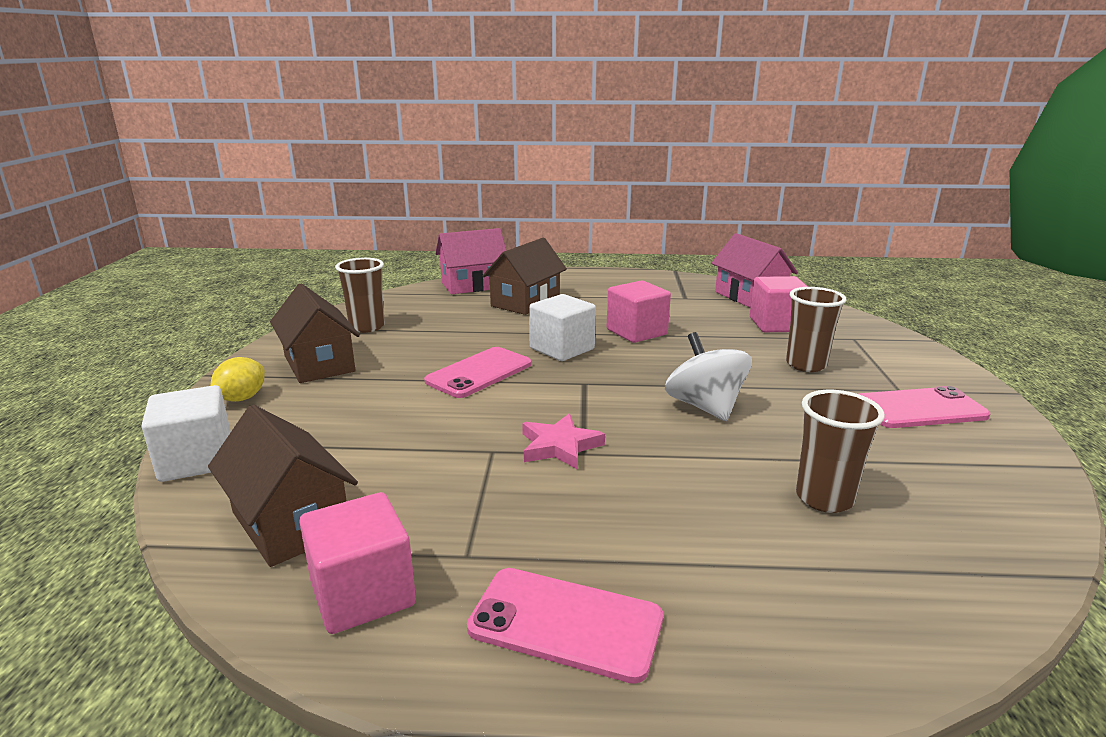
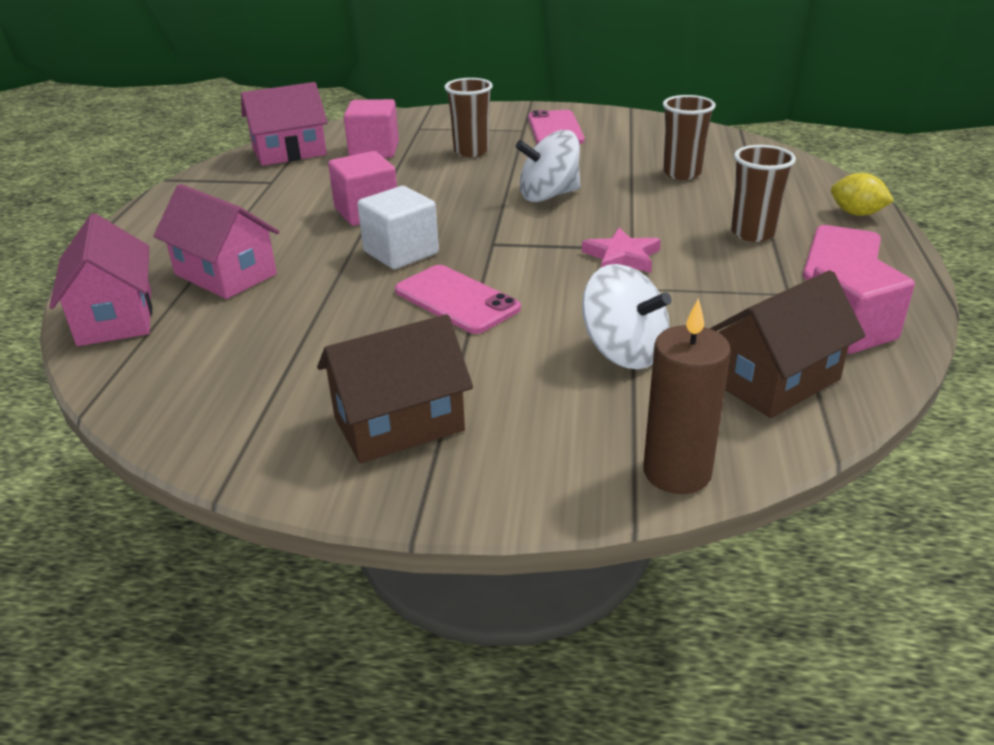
camera: 85 degrees left, 10 degrees up
(196, 460) = (677, 472): white cube -> brown candle
(242, 398) = (507, 475): yellow lemon -> yellow lemon (856, 213)
(367, 327) = (261, 399): brown cup -> brown cup (752, 233)
(374, 443) = (624, 352): none -> white spinning top
(525, 302) = (225, 274): brown house -> pink house

